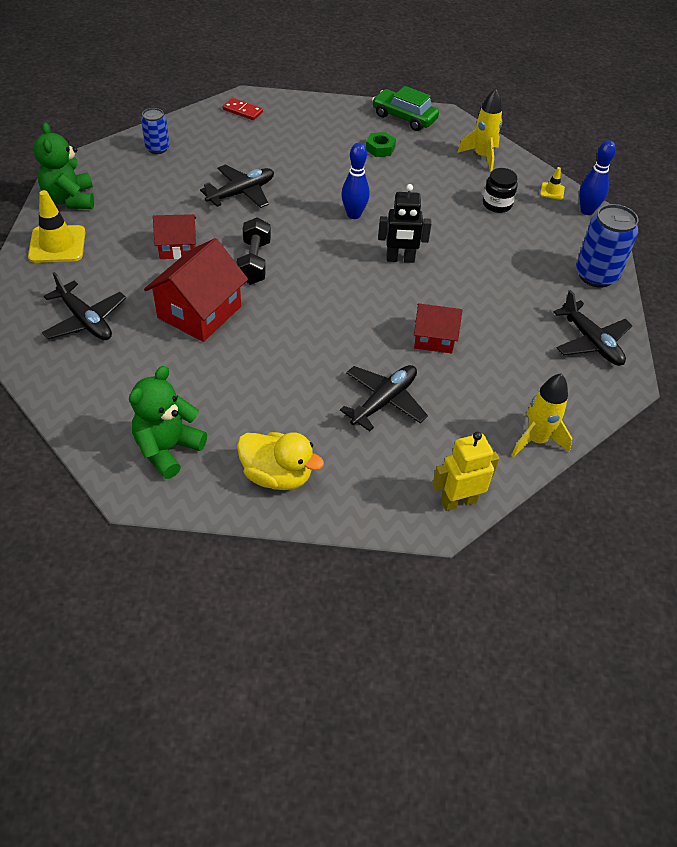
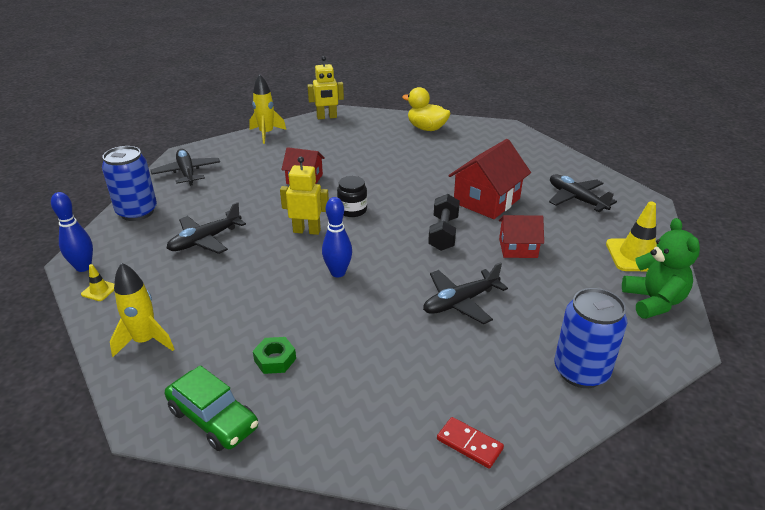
camera: 170 degrees left, 15 degrees down
(157, 148) = (581, 371): blue can -> blue can, size x1.68
(168, 449) = (492, 139): green teddy bear -> none
(384, 401) = (354, 152): black plane -> black plane (205, 240)
(400, 259) = (307, 231): black robot -> yellow robot
(497, 204) = (175, 278): black jar -> black jar (352, 210)

